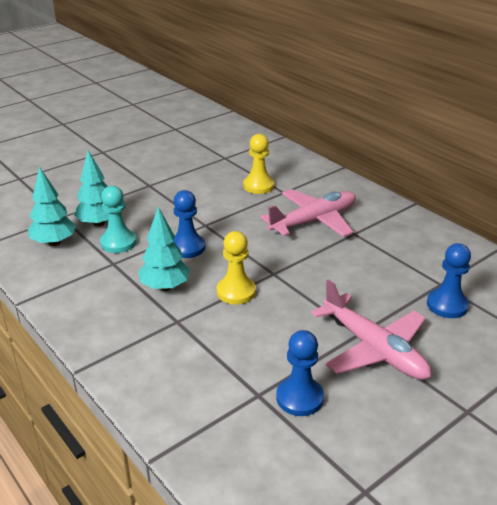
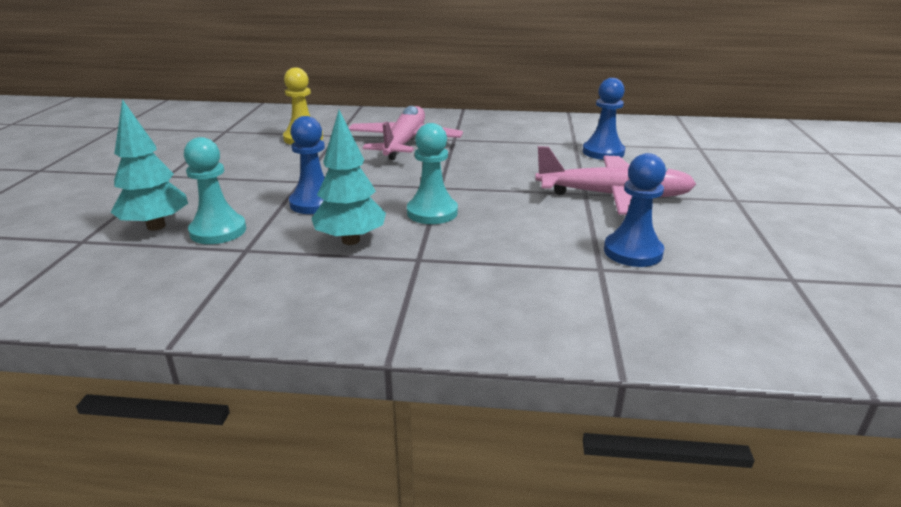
camera: 45 degrees left, 5 degrees down
(54, 243) = (117, 266): turquoise tree -> none
(236, 292) = (432, 212): yellow pawn -> turquoise pawn

